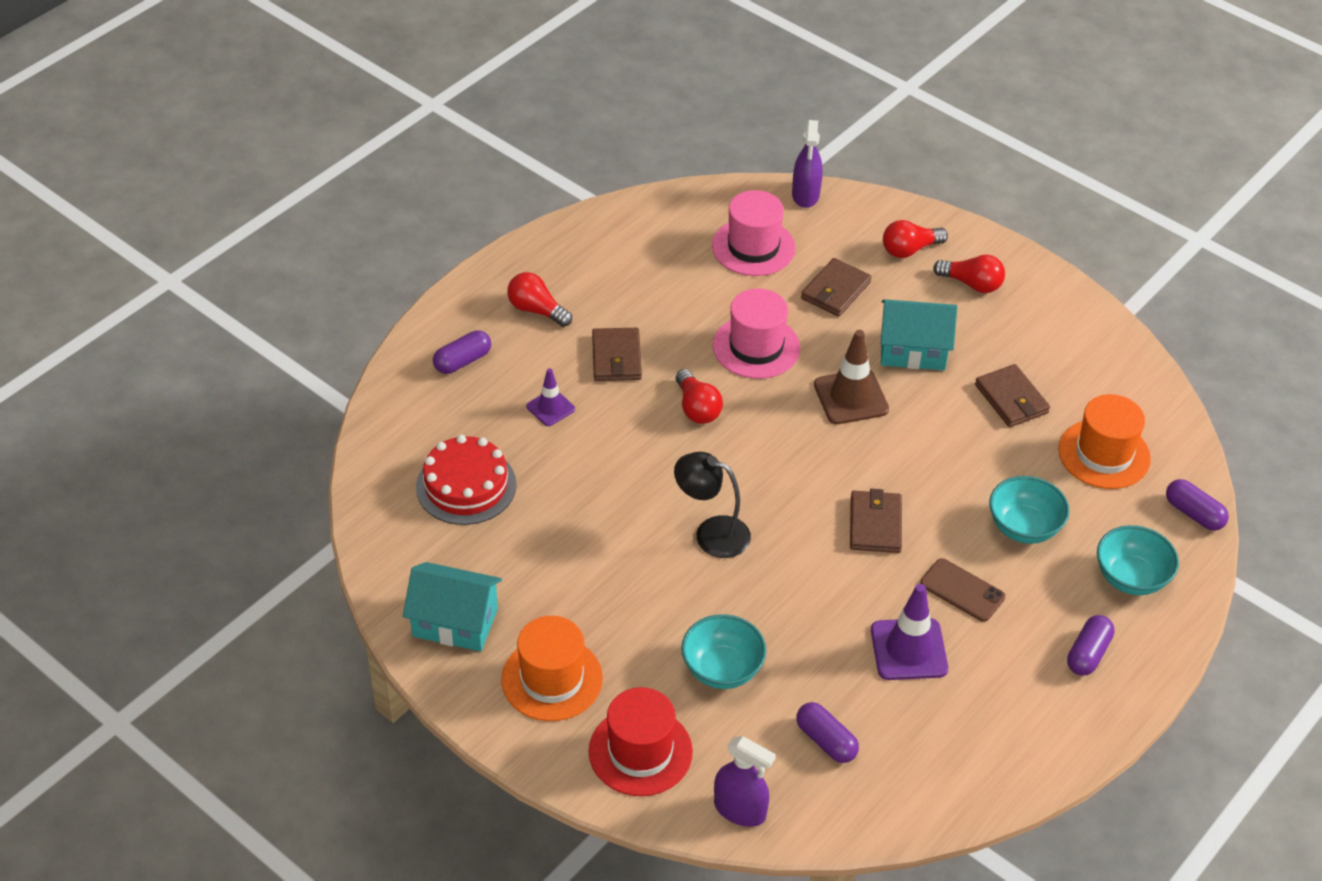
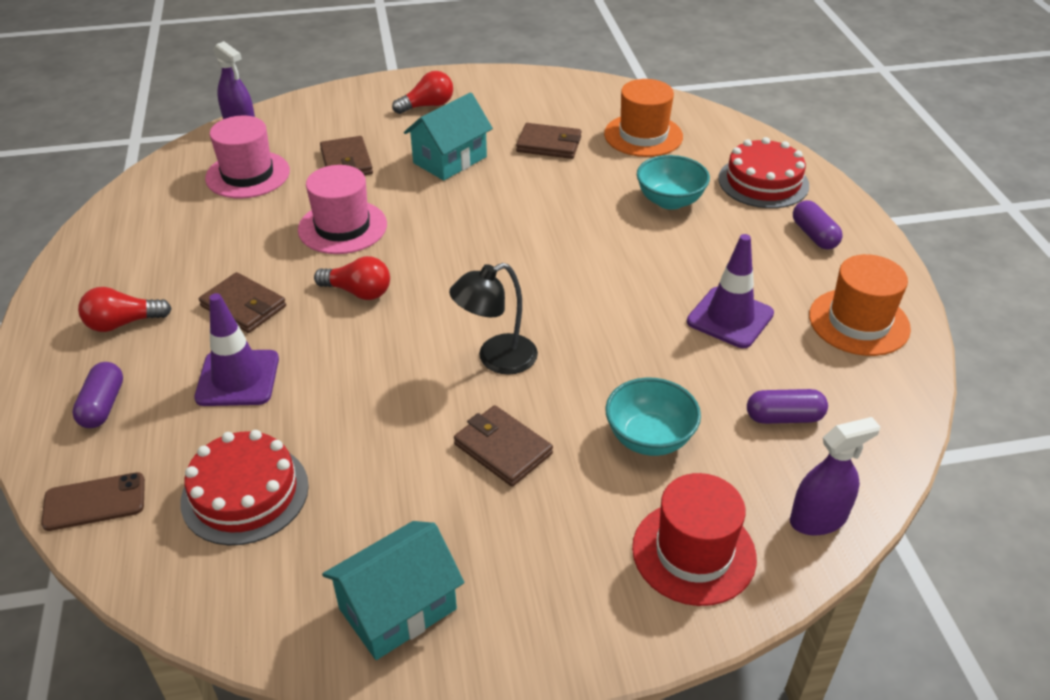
camera: 50 degrees left, 5 degrees down
(550, 408) = (238, 378): purple traffic cone -> purple traffic cone, size x1.69
(552, 679) = (546, 570): orange hat -> orange hat (859, 322)
(851, 397) = (454, 210): brown traffic cone -> none
(875, 525) = (589, 266): brown wallet -> brown wallet (503, 449)
(910, 250) = (360, 112): red light bulb -> none
(962, 590) = (698, 260): brown phone -> brown phone (94, 502)
(1131, 578) = (763, 182): turquoise bowl -> red cake
(1193, 514) = (733, 130): purple capsule -> none

